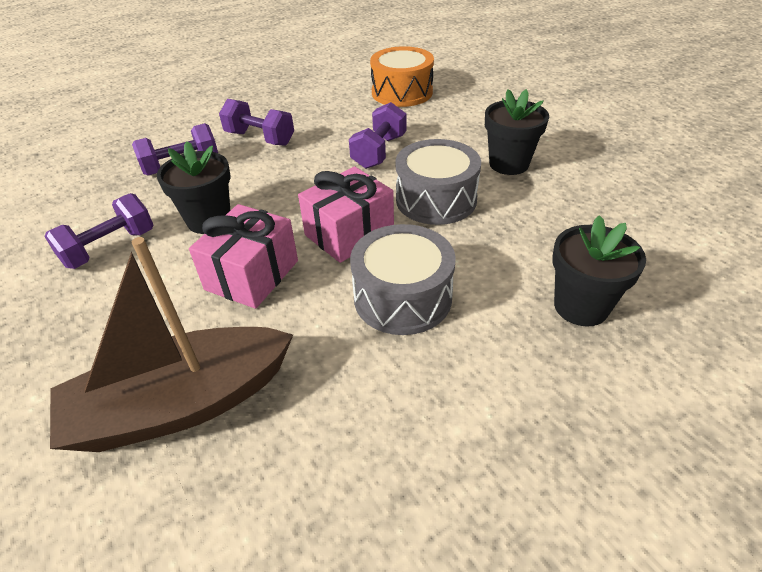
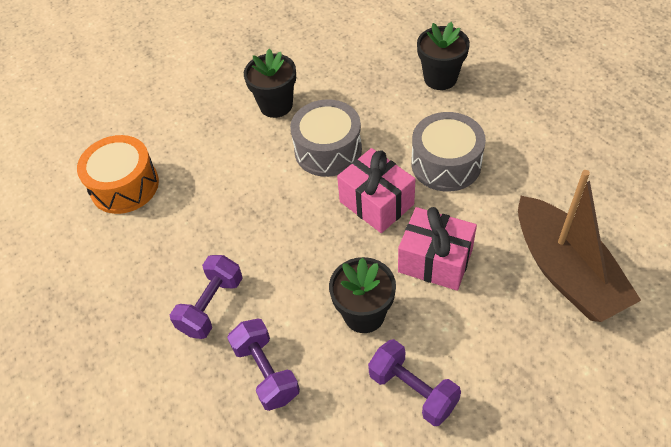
camera: 90 degrees left, 10 degrees up
(379, 152) = (249, 195): purple dumbbell -> none

